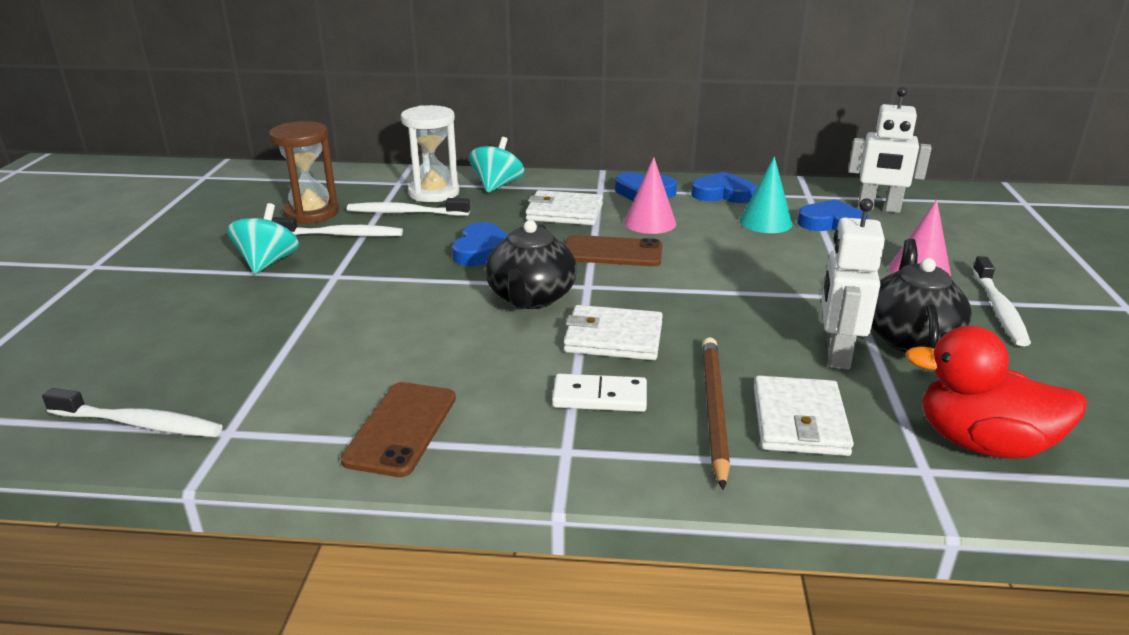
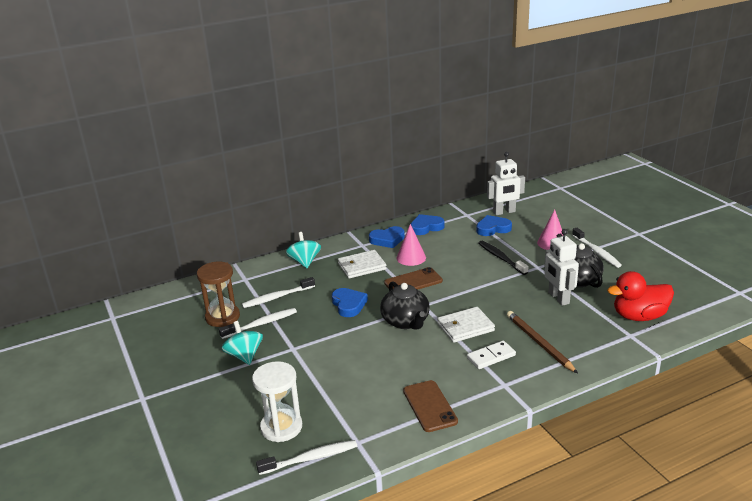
camera: 30 degrees left, 0 degrees up
(434, 193) = (275, 279): white hourglass -> white hourglass (281, 427)
(765, 222) = (463, 238): turquoise cone -> none
(798, 265) = (501, 258): none -> black toothbrush
(799, 421) = (573, 334): white wallet -> none

